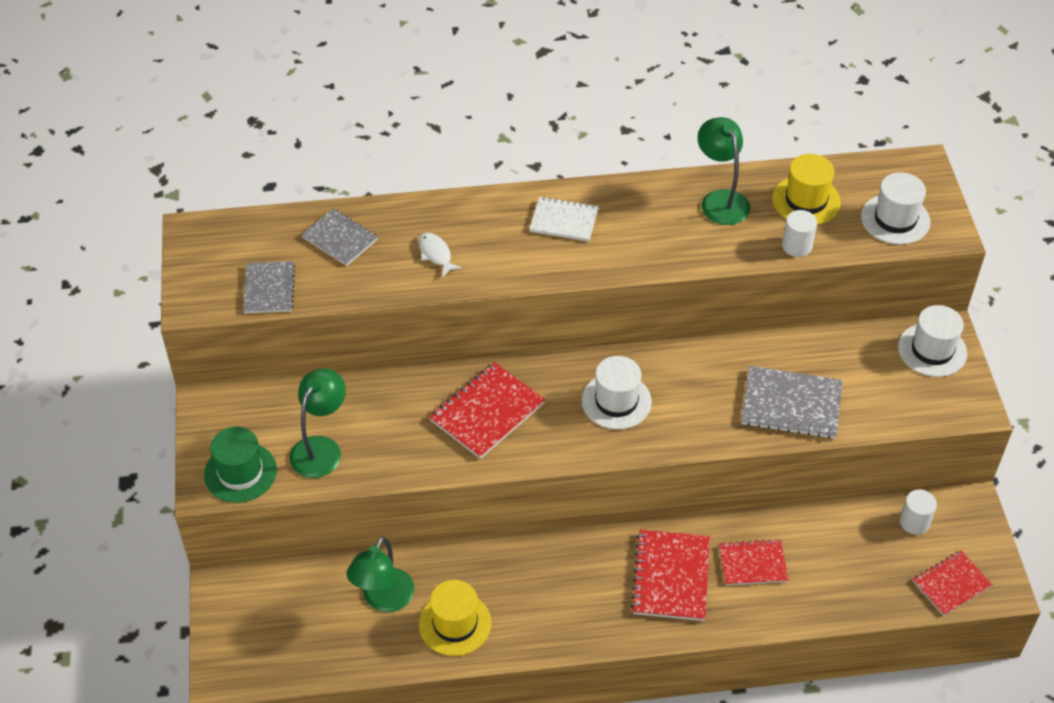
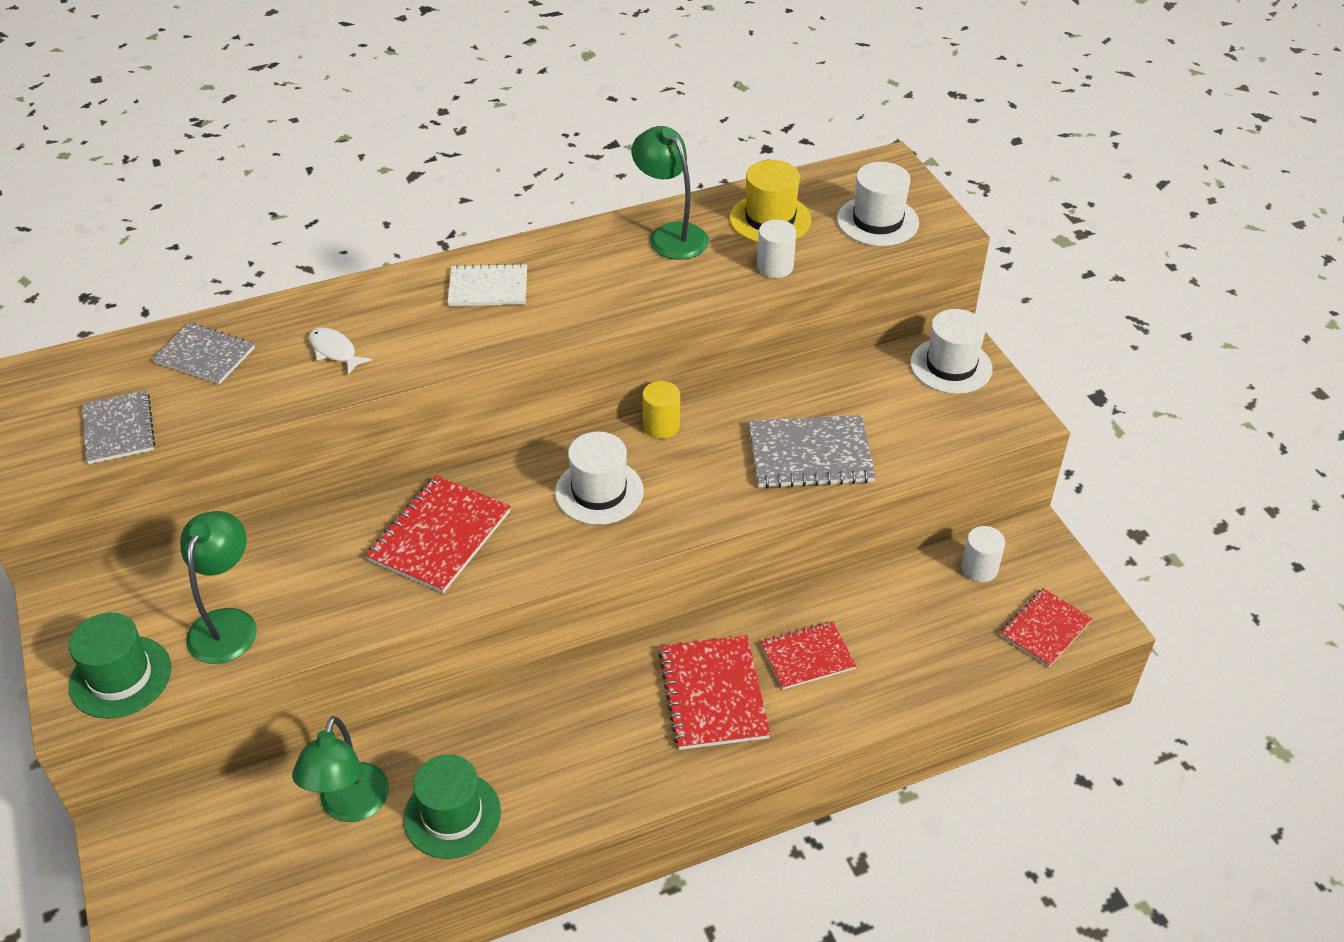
camera: 15 degrees left, 5 degrees down
(455, 623) = (452, 815): yellow hat -> green hat
(679, 355) = (661, 426): none -> yellow cylinder

